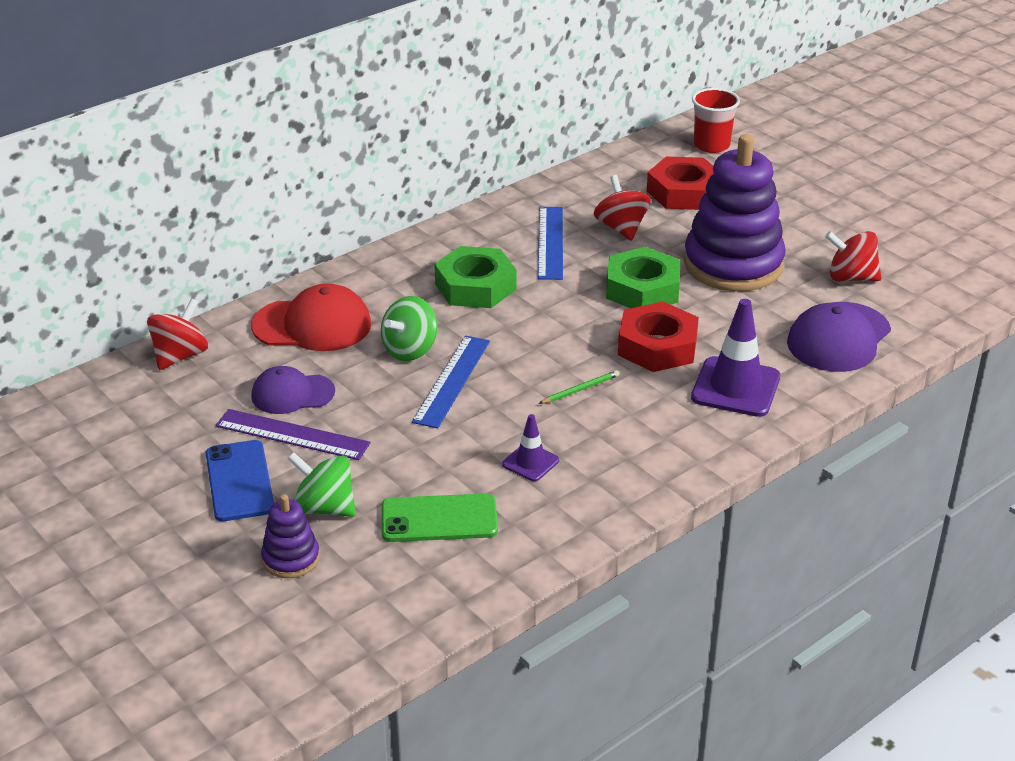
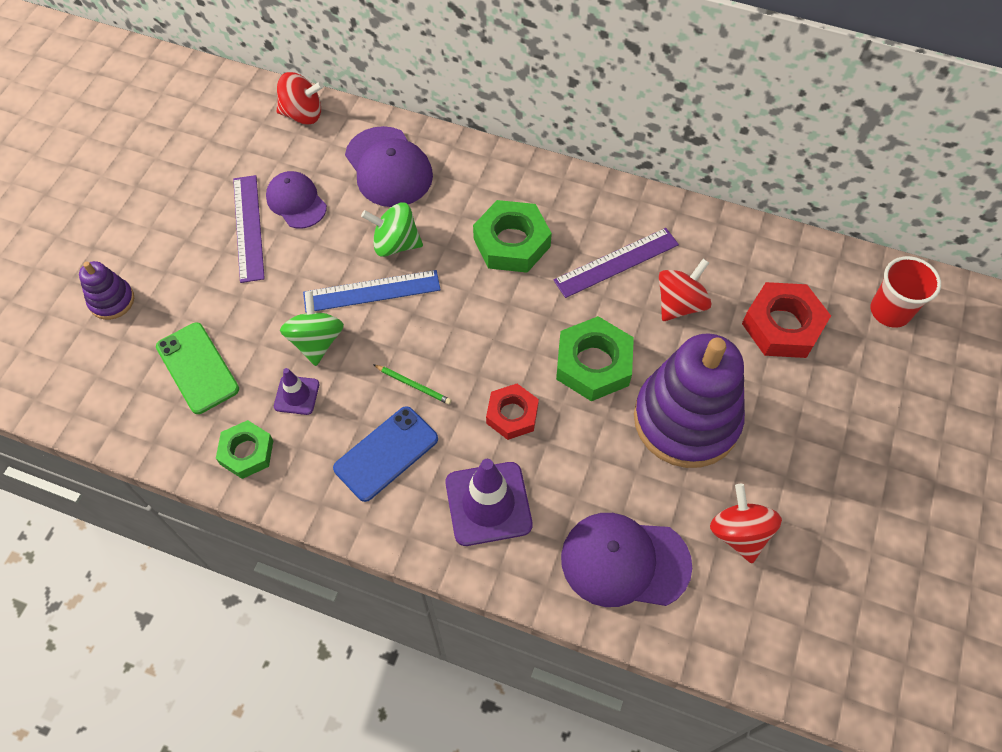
camera: 60 degrees right, 25 degrees up
(239, 481) = (180, 226): blue phone -> blue phone (386, 453)
(312, 325) = (388, 167): red cap -> purple cap
(325, 508) = (176, 291): green spinning top -> green spinning top (316, 341)
(550, 242) = (616, 262): blue ruler -> purple ruler
(569, 513) = (247, 452): none -> green nut
(657, 346) = (512, 415): red nut -> red nut, size x0.65

